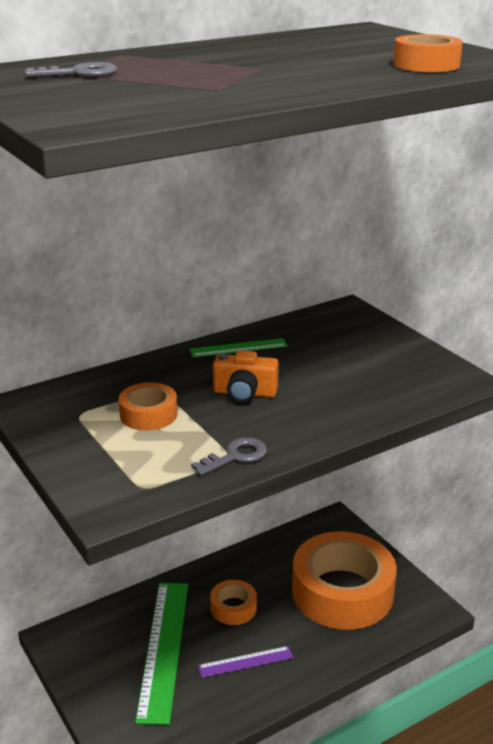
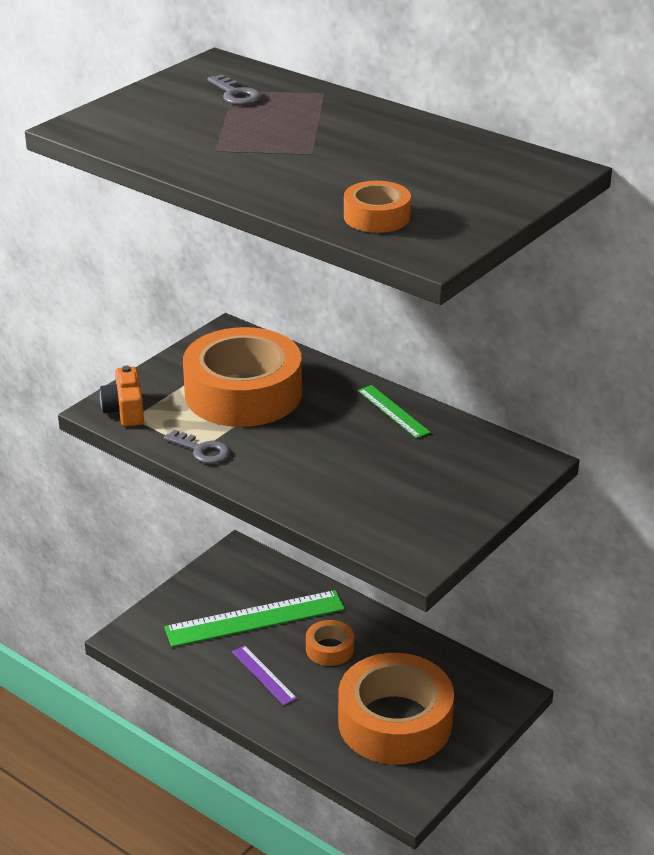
camera: 70 degrees right, 5 degrees up
(148, 414) = (243, 393): orange tape -> orange tape, size x2.23
(244, 393) = (308, 433): orange camera -> orange camera (125, 410)

